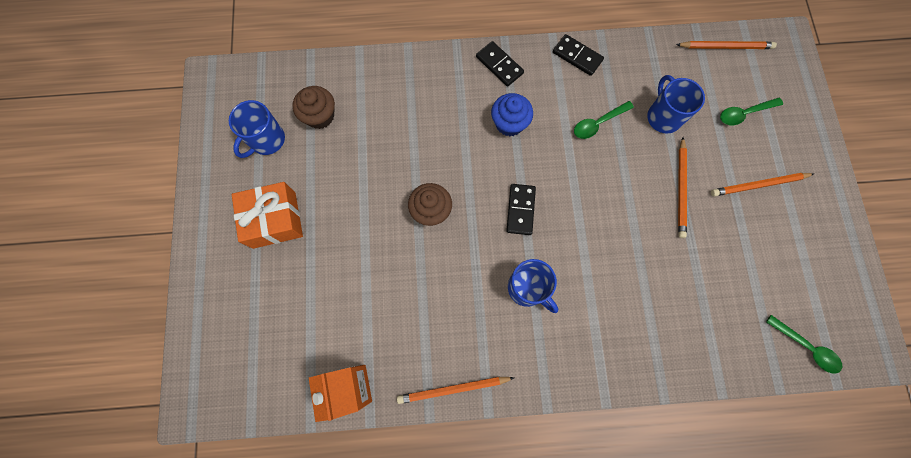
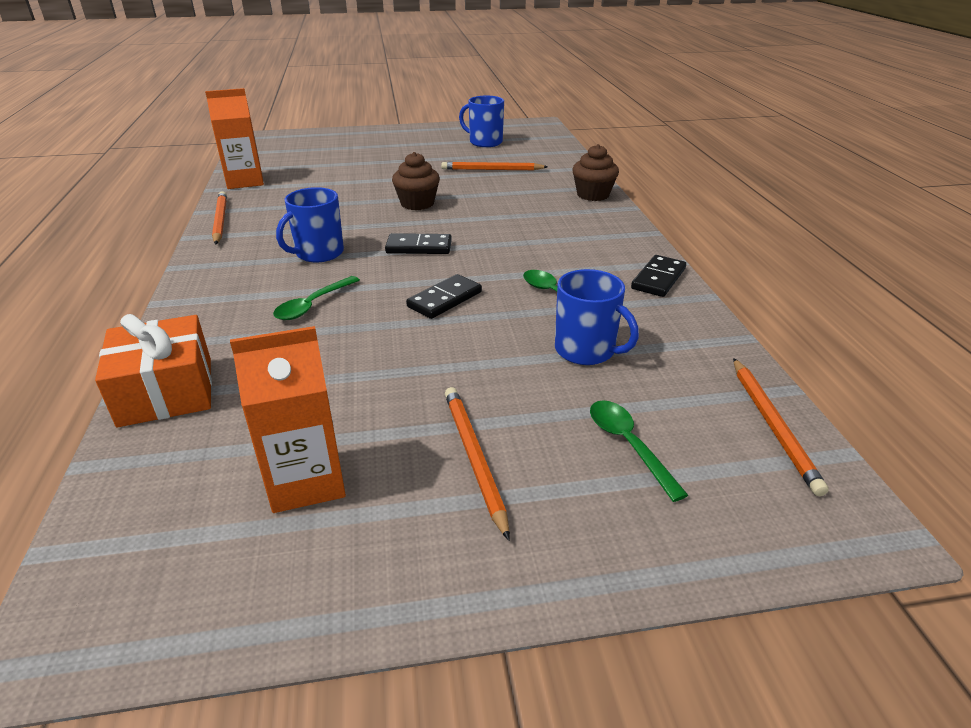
camera: 85 degrees right, 40 degrees down
(274, 220) = (408, 149): orange gift -> orange gift (166, 391)
(320, 116) = (515, 157): brown cupcake -> brown cupcake (593, 195)
(499, 65) = (615, 230): black domino -> black domino (444, 299)
(509, 123) = (535, 238): blue cupcake -> none
(663, 116) = (586, 350): blue mug -> blue mug turned 60 degrees clockwise
(681, 189) = (457, 366): orange pencil -> orange pencil (492, 170)
(780, 265) = (306, 480): none -> orange carton
(806, 347) = (132, 508): green spoon -> green spoon (313, 305)

